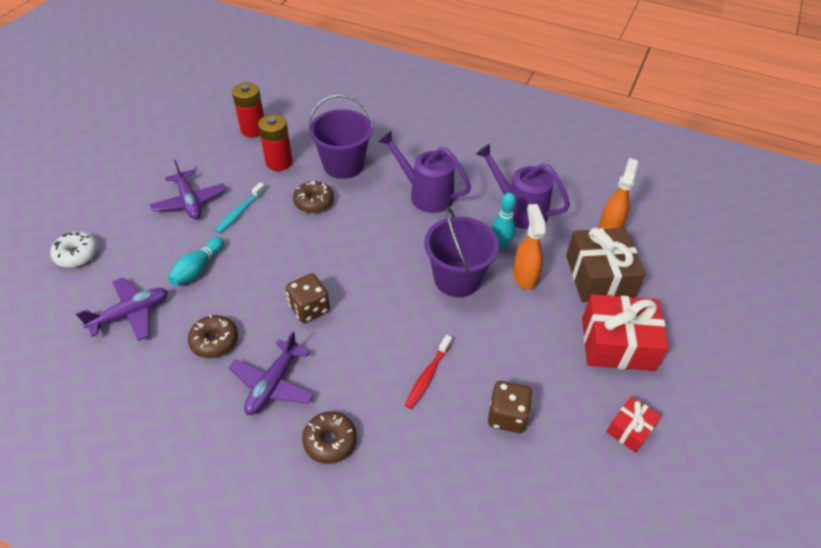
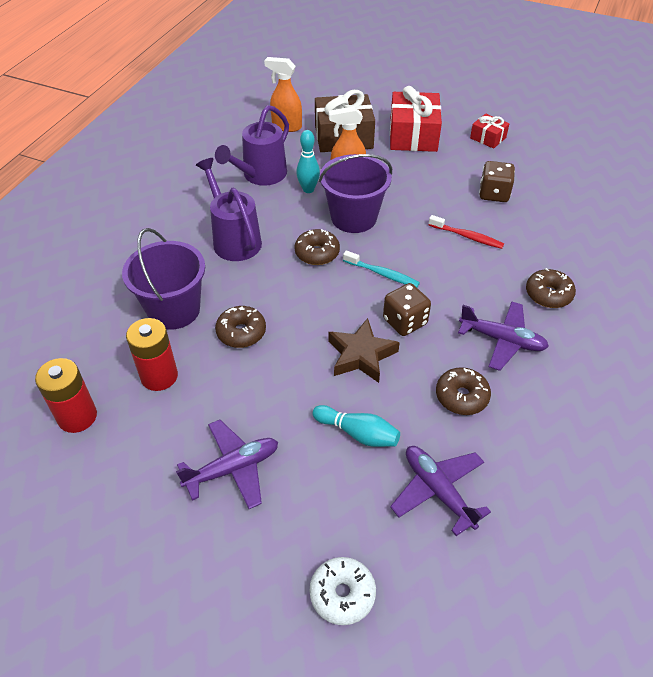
camera: 90 degrees left, 0 degrees up
(240, 212) = (256, 406): turquoise toothbrush -> turquoise toothbrush (382, 274)
(275, 275) = (361, 355): none -> brown star
(405, 249) = (317, 253): none -> brown donut
(425, 194) = (233, 239): purple watering can -> purple watering can turned 120 degrees clockwise

